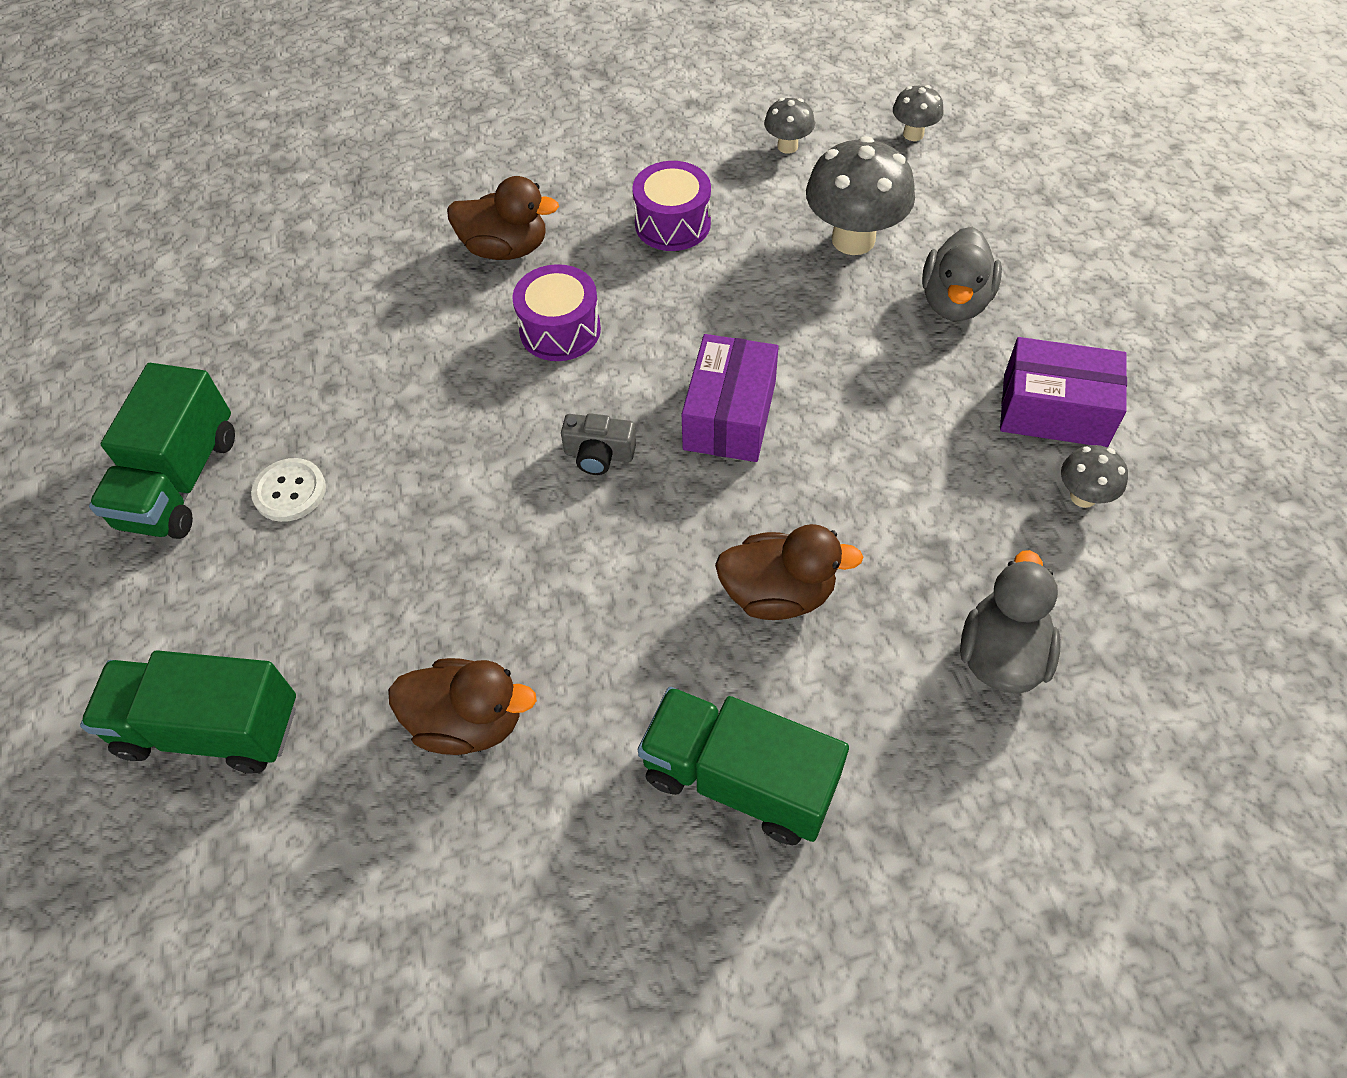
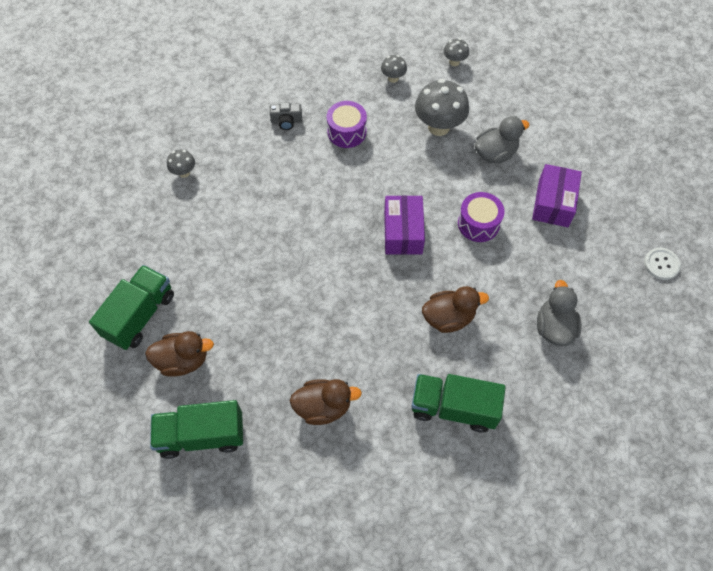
camera: 15 degrees left, 5 degrees up
(180, 481) = (140, 315): green truck -> green truck turned 150 degrees counterclockwise
(290, 491) = (198, 310): white button -> white button (661, 264)
(506, 248) = (265, 159): brown duck -> brown duck (183, 360)
(560, 330) = (307, 200): purple drum -> purple drum (478, 224)
(599, 454) = (345, 263): grey camera -> grey camera (286, 121)
(954, 302) = (495, 153): grey duck -> grey duck turned 120 degrees counterclockwise
(1054, 410) = (553, 203): purple box -> purple box turned 75 degrees counterclockwise
(1083, 496) = (574, 244): grey mushroom -> grey mushroom (184, 172)

